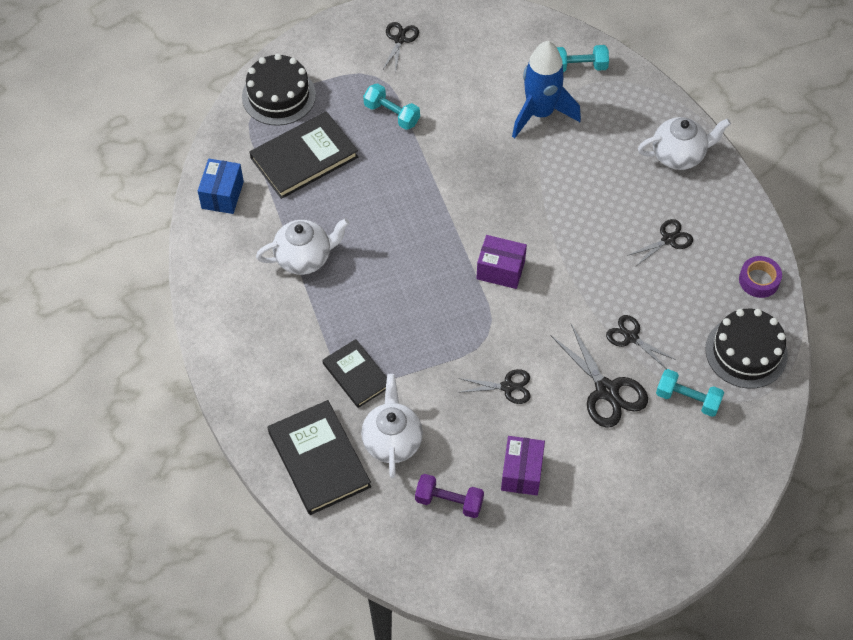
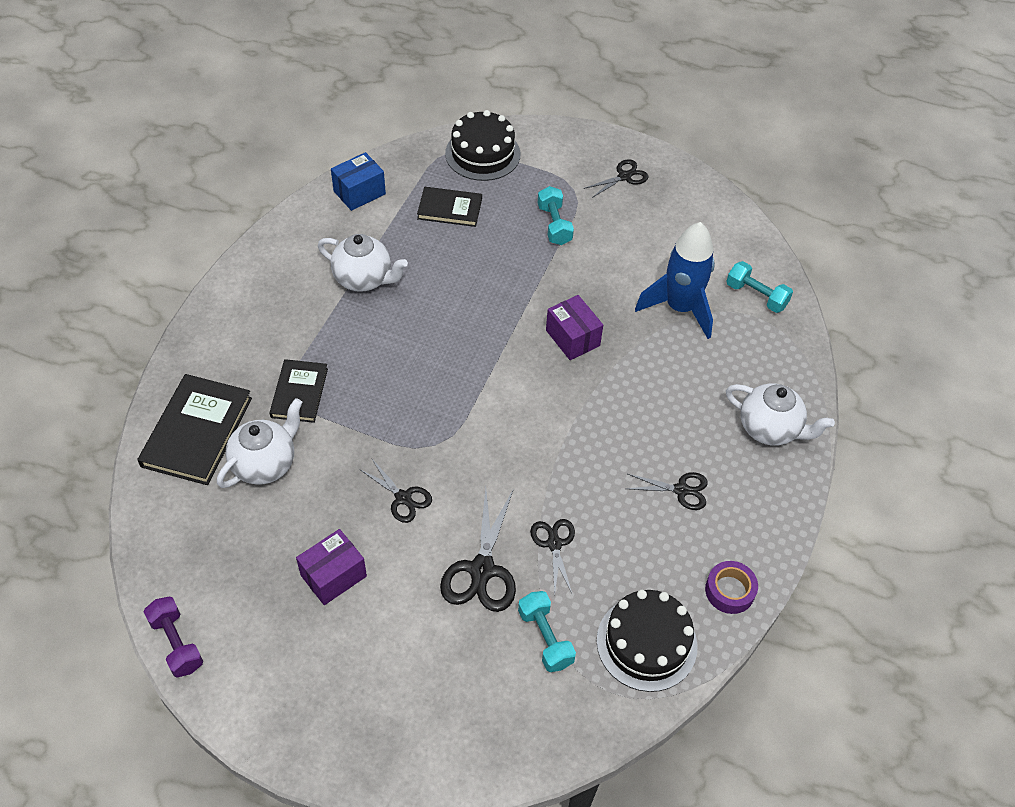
camera: 40 degrees right, 5 degrees down
(304, 157) = (449, 209): black book -> black book, size x0.63
(449, 501) = (251, 548): purple dumbbell -> purple dumbbell (177, 643)
(500, 270) = (505, 403): purple box -> purple box (572, 338)

